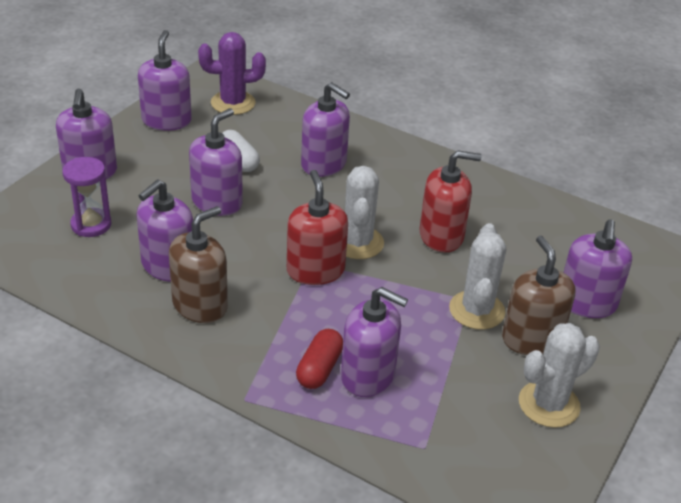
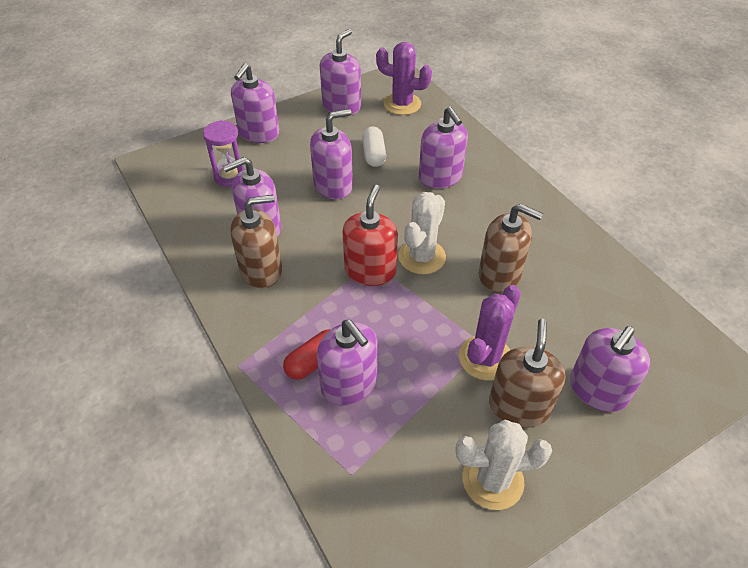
camera: 30 degrees right, 10 degrees up
(441, 236) = (500, 274): red soap dispenser -> brown soap dispenser
(476, 310) = (485, 358): white cactus -> purple cactus

